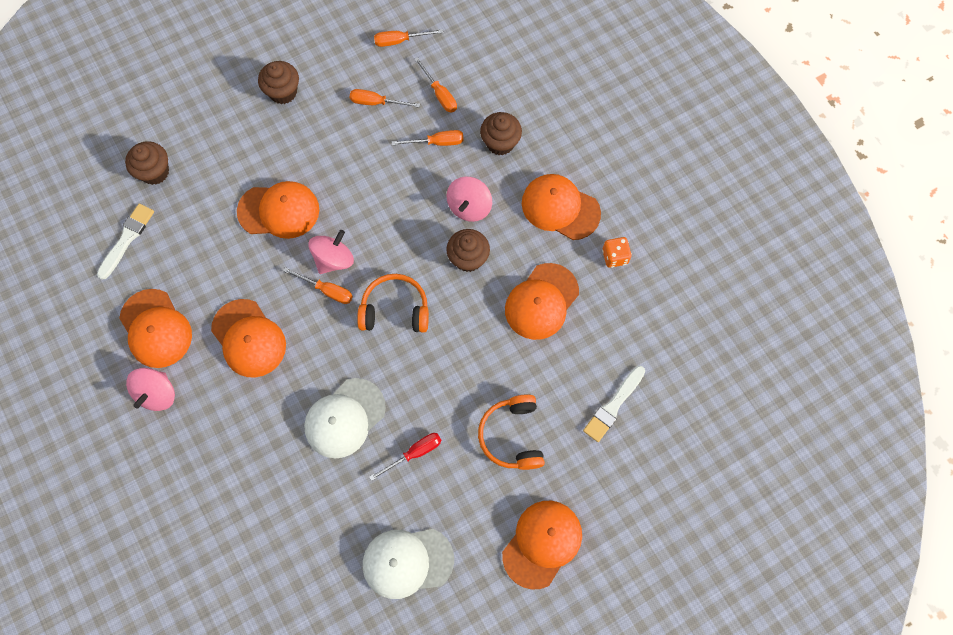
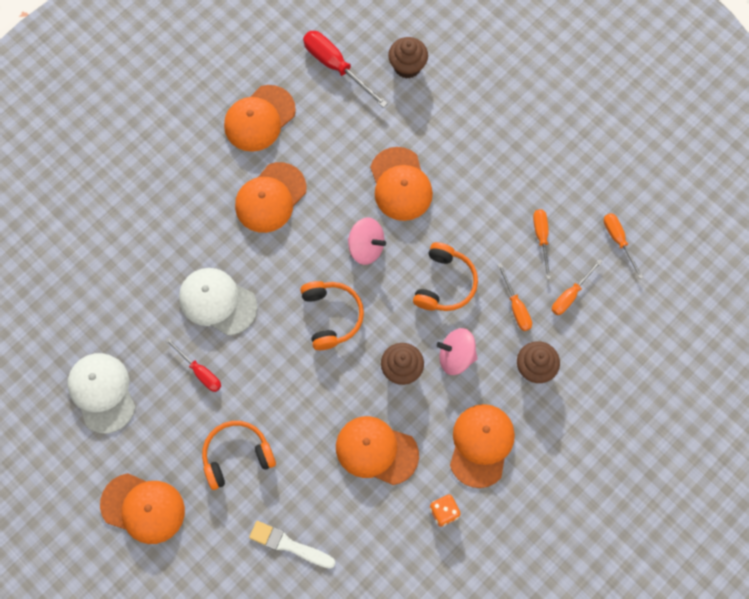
camera: 75 degrees right, 0 degrees up
(127, 239) = (336, 66): white brush -> red screwdriver
(157, 393) = (202, 140): pink spinning top -> none
(283, 92) = (524, 149): brown cupcake -> none
(327, 290) = (334, 250): orange screwdriver -> none
(394, 198) = (444, 283): none -> orange headphones

